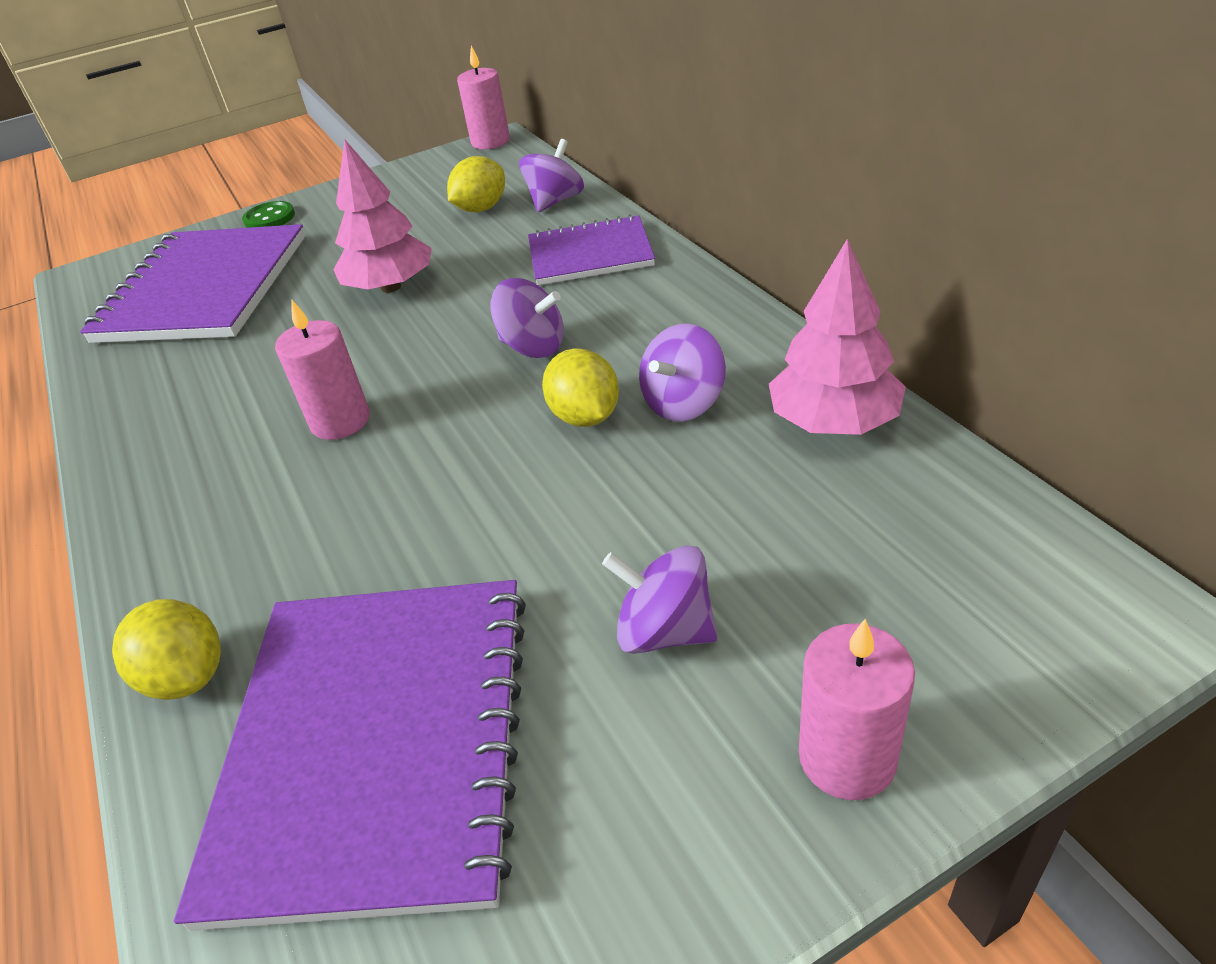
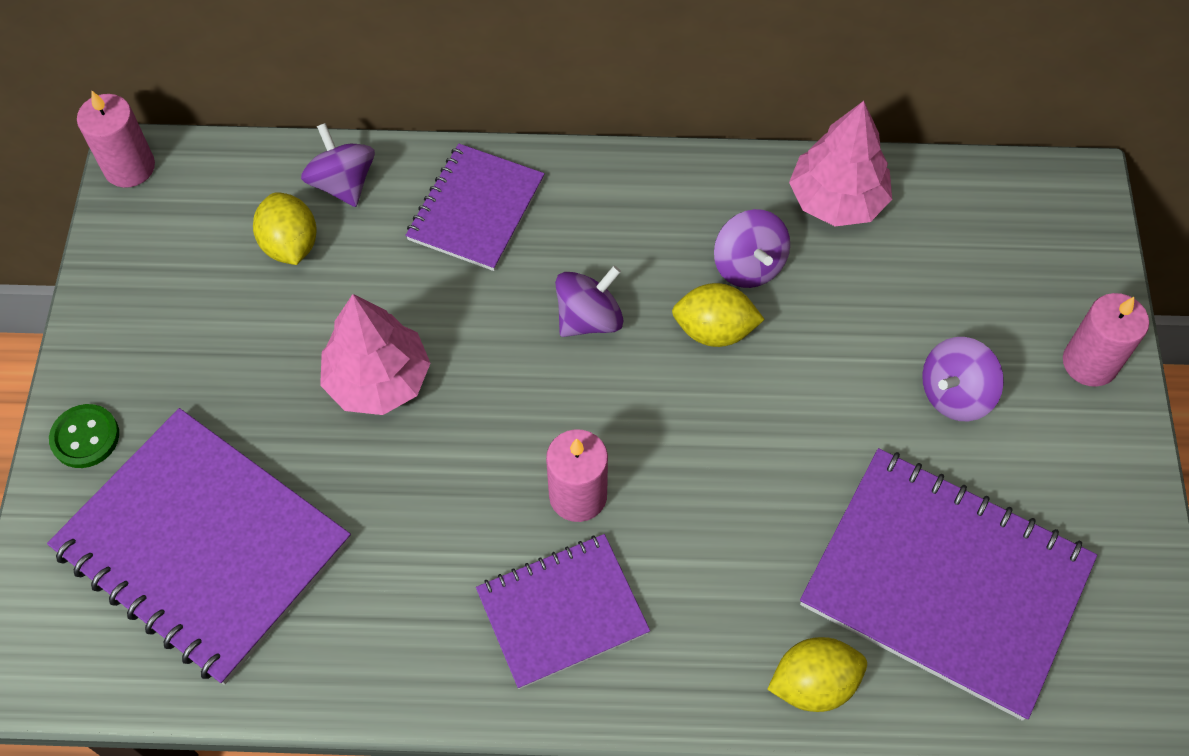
camera: 65 degrees left, 20 degrees up
(212, 465) = (562, 612): none -> purple notebook

